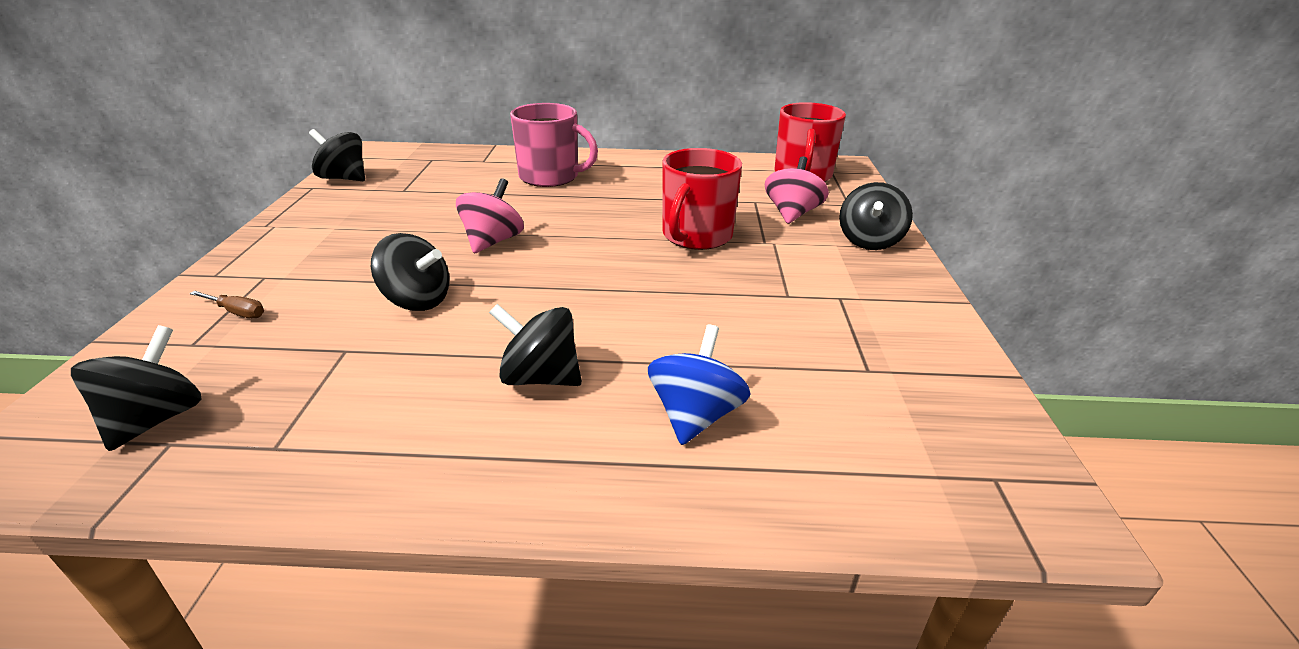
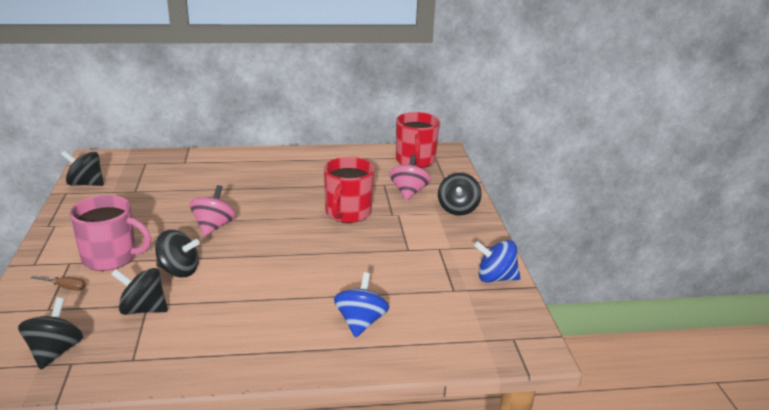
camera: 10 degrees left, 5 degrees down
(540, 377) = (270, 310): black spinning top -> black spinning top (143, 309)
(550, 177) = (238, 173): pink mug -> pink mug (111, 257)
(944, 355) = (495, 278): none -> blue spinning top

